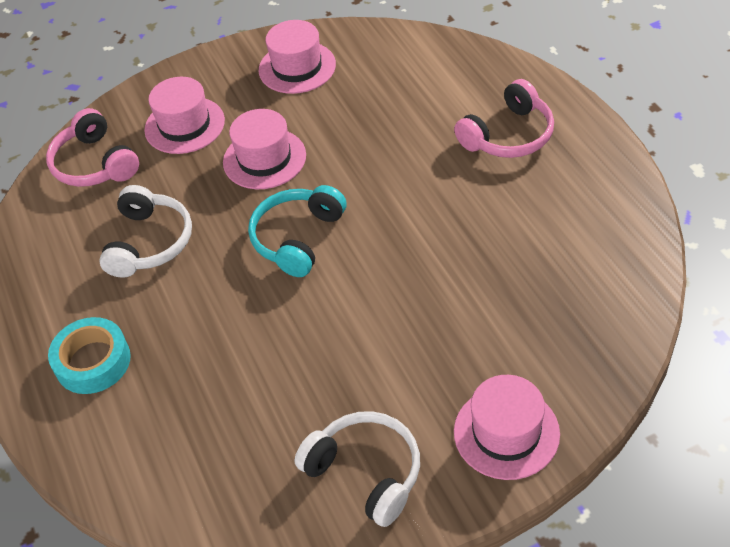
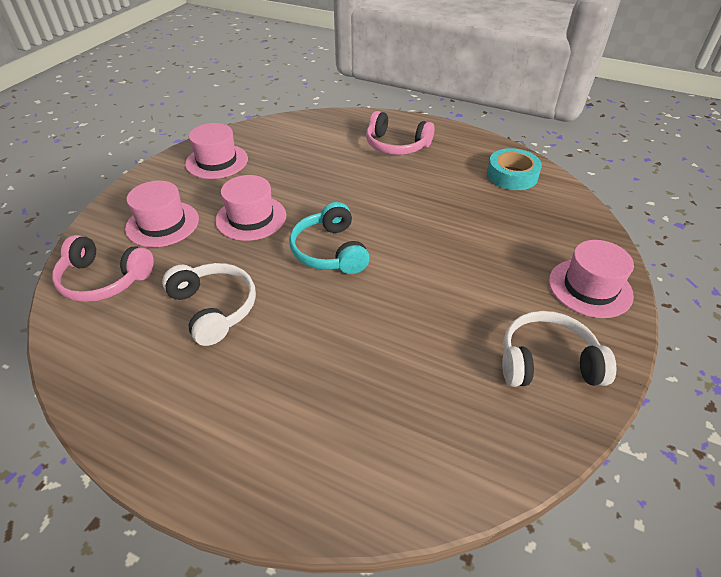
camera: 45 degrees left, 5 degrees down
(93, 361) = (255, 419): turquoise tape -> turquoise tape (512, 175)
(509, 135) = (396, 145): pink headphones -> pink headphones turned 105 degrees clockwise

